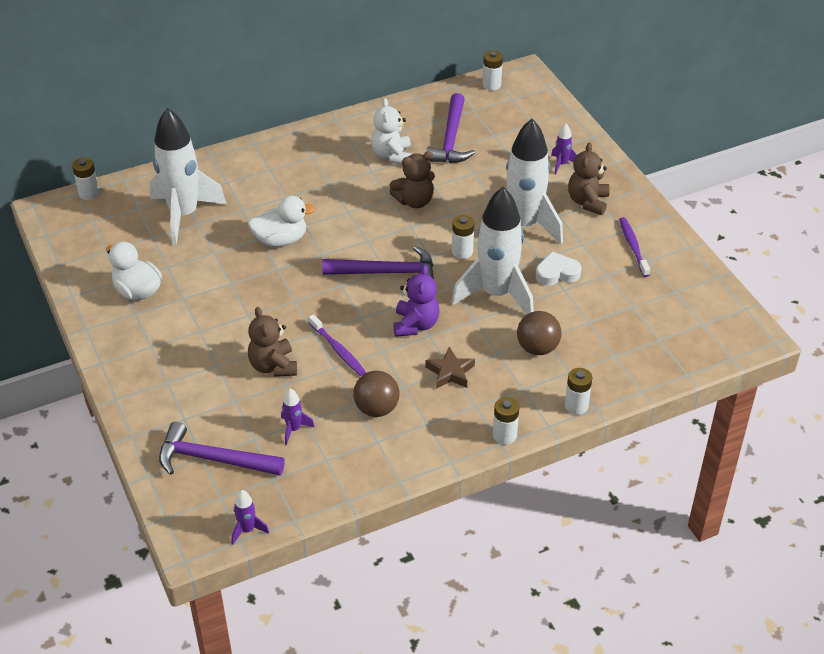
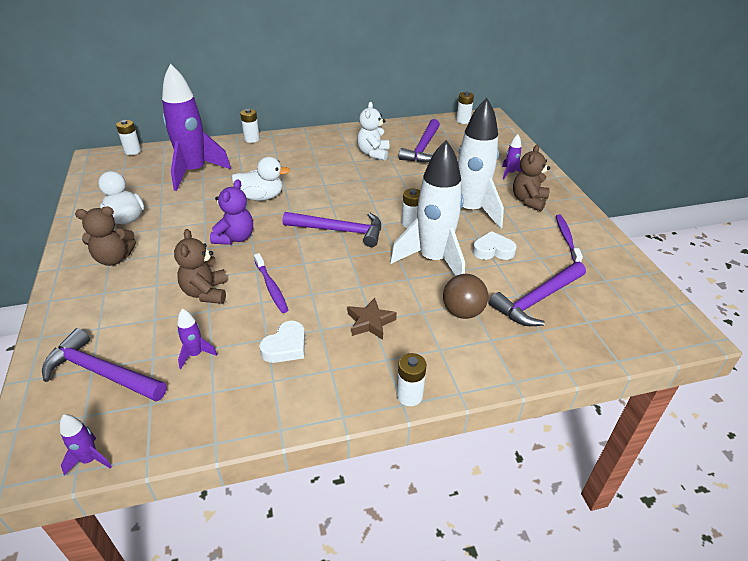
camera: 10 degrees right, 5 degrees down
(184, 215) = (194, 172): white rocket -> purple rocket
(376, 408) = (285, 346): brown ball -> white heart
(414, 201) = (381, 184): brown teddy bear -> brown teddy bear (114, 258)
(415, 325) = (351, 275): purple teddy bear -> purple teddy bear (235, 238)
(576, 406) = (493, 375): white battery -> white battery (252, 139)
(609, 324) = (537, 300): none -> purple hammer

